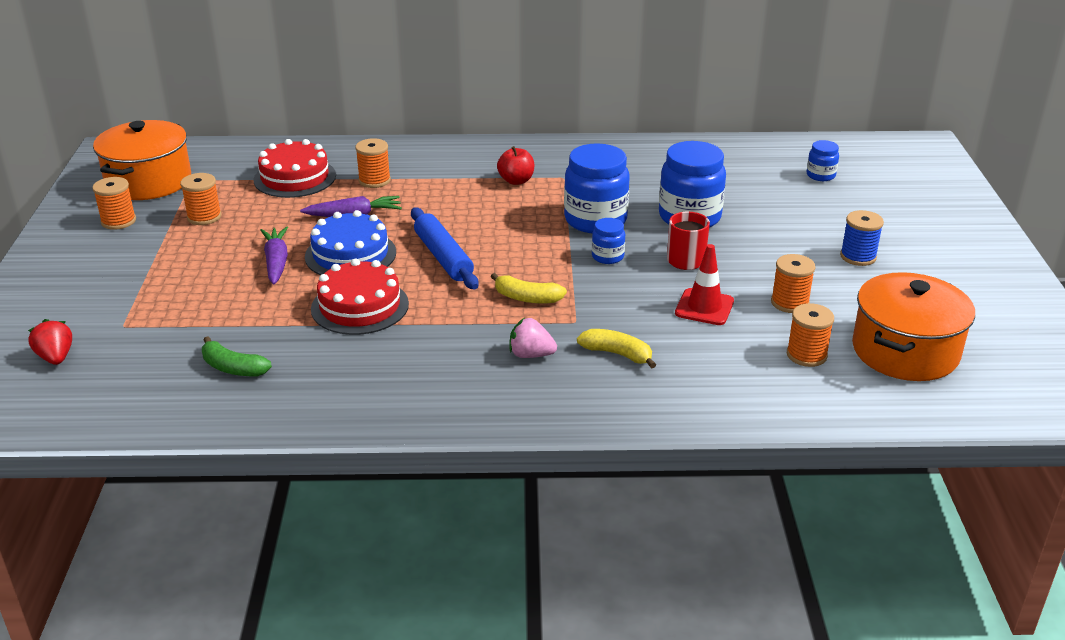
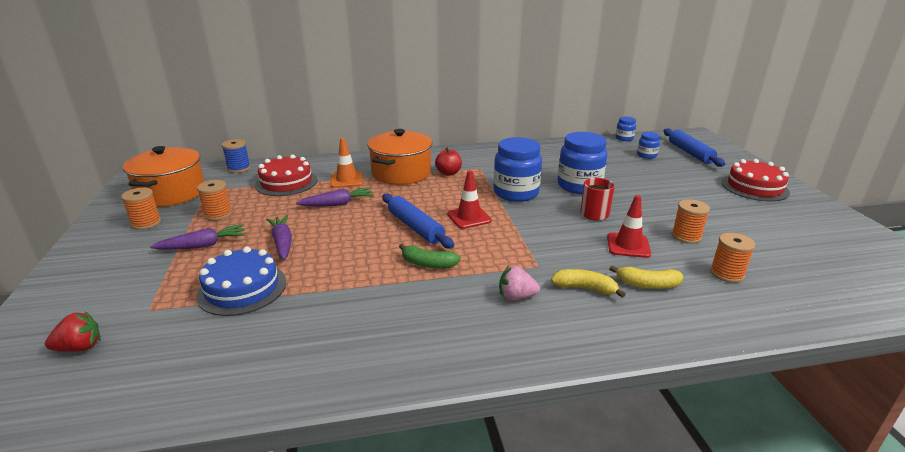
camera: 10 degrees left, 5 degrees down
(56, 357) = (80, 347): red strawberry -> red strawberry turned 105 degrees clockwise
(184, 257) = (204, 245): none -> purple carrot
(233, 368) = (257, 338): green banana -> green banana (428, 264)
(350, 254) = (342, 231): blue cake -> blue cake (242, 288)
(360, 306) = (360, 271): red cake -> red cake (754, 187)
(374, 180) = (346, 180): orange spool -> orange traffic cone
(517, 250) = (469, 217): none -> red traffic cone
(527, 298) = (492, 251): yellow banana -> yellow banana (647, 284)
(607, 256) = (537, 216): blue jar -> blue jar (624, 138)
(858, 257) = (708, 201): blue spool -> blue spool (239, 168)
(891, 176) = (690, 153): none -> blue rolling pin
(905, 351) = (793, 263): orange pot -> orange pot (401, 173)

